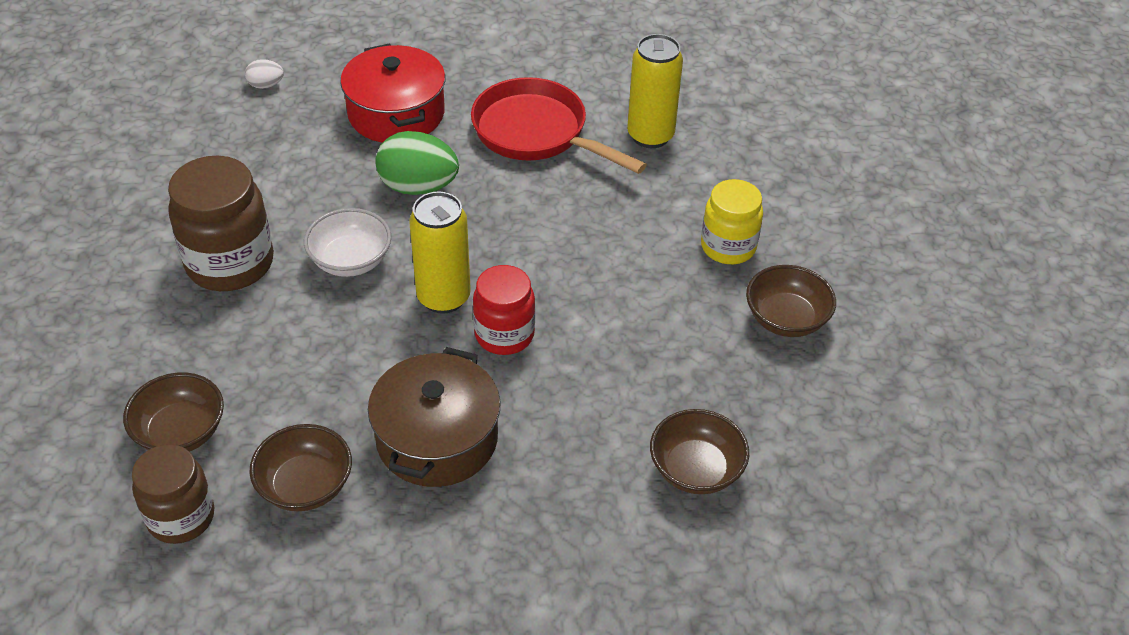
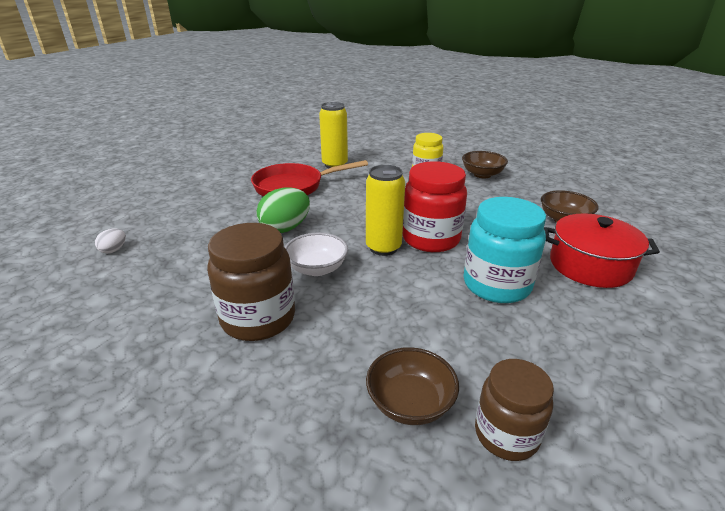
camera: 55 degrees left, 15 degrees down
(305, 486) = (507, 352): brown bowl -> none
(396, 113) = (216, 216): red pot -> red pot (590, 265)
(437, 438) = (496, 285): brown pot -> turquoise jar
(504, 335) = (431, 239): red jar -> red jar, size x1.54

